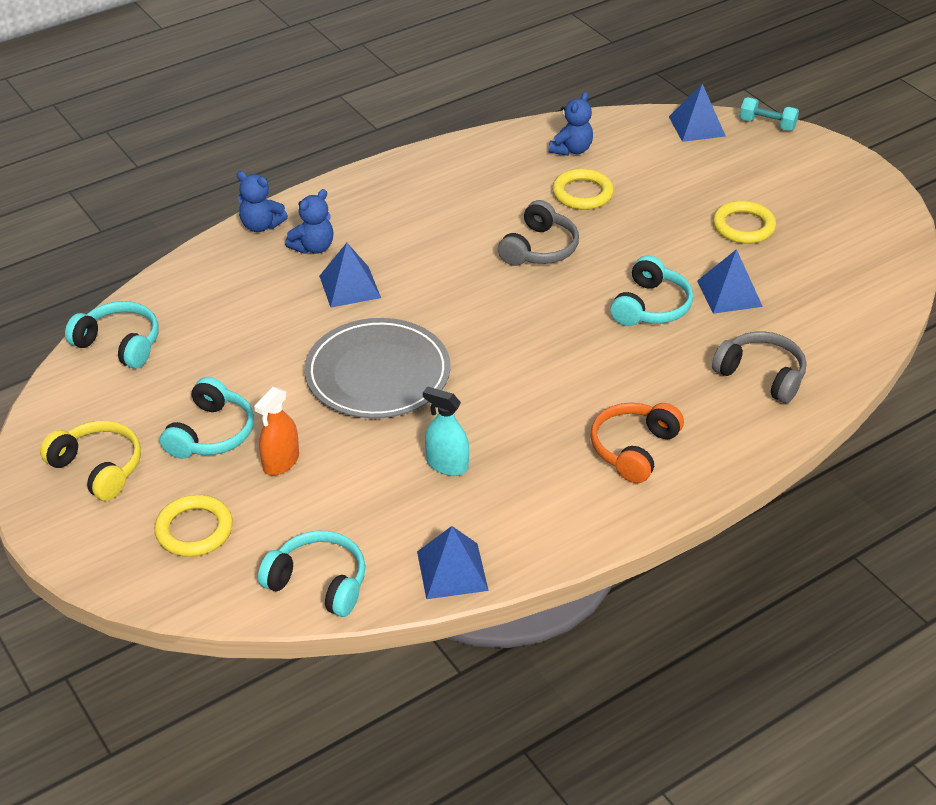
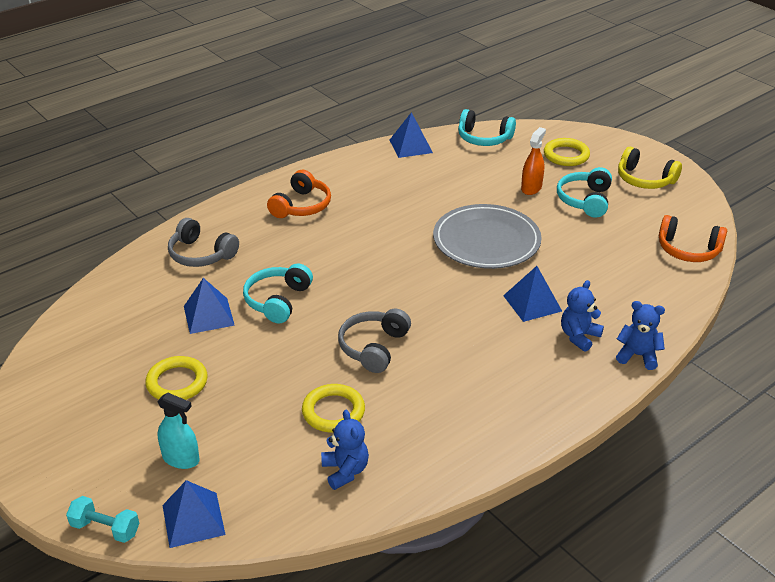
camera: 175 degrees right, 5 degrees down
(119, 344) = (688, 250): turquoise headphones -> orange headphones
(447, 465) = (424, 192): turquoise spray bottle -> turquoise spray bottle (181, 459)
(571, 150) = (345, 471): blue teddy bear -> blue teddy bear turned 135 degrees clockwise

